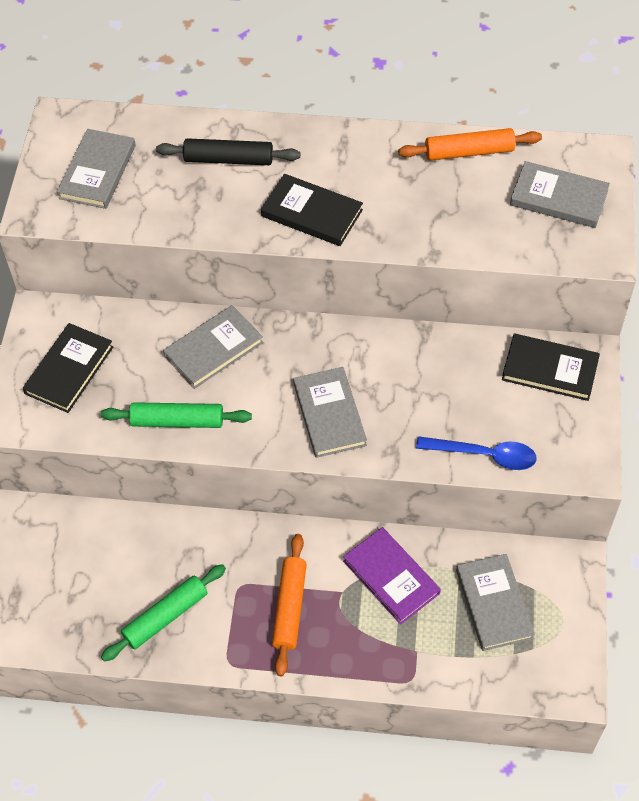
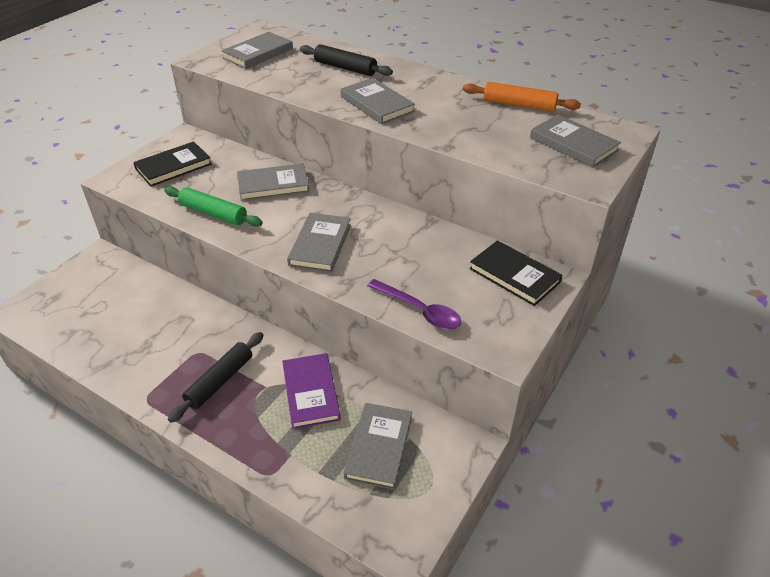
camera: 25 degrees right, 15 degrees down
(166, 616) = (131, 350): green rolling pin -> none
(289, 607) = (220, 381): orange rolling pin -> black rolling pin
(312, 213) = (377, 104): black book -> grey book
(484, 455) = (419, 311): blue spoon -> purple spoon

